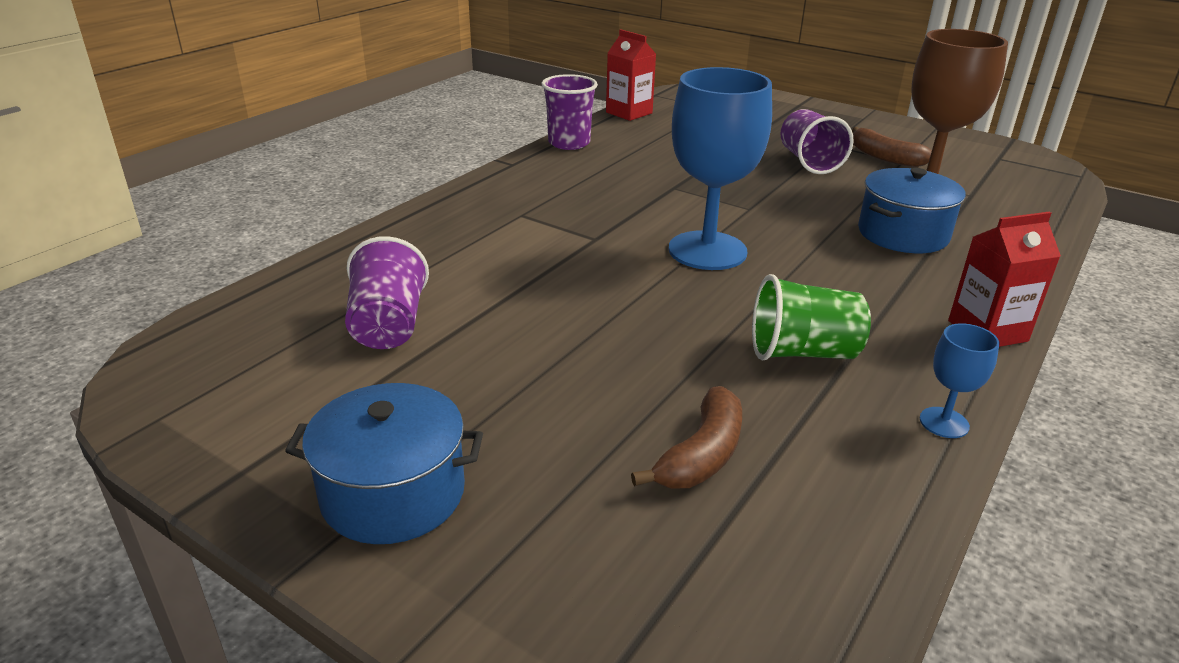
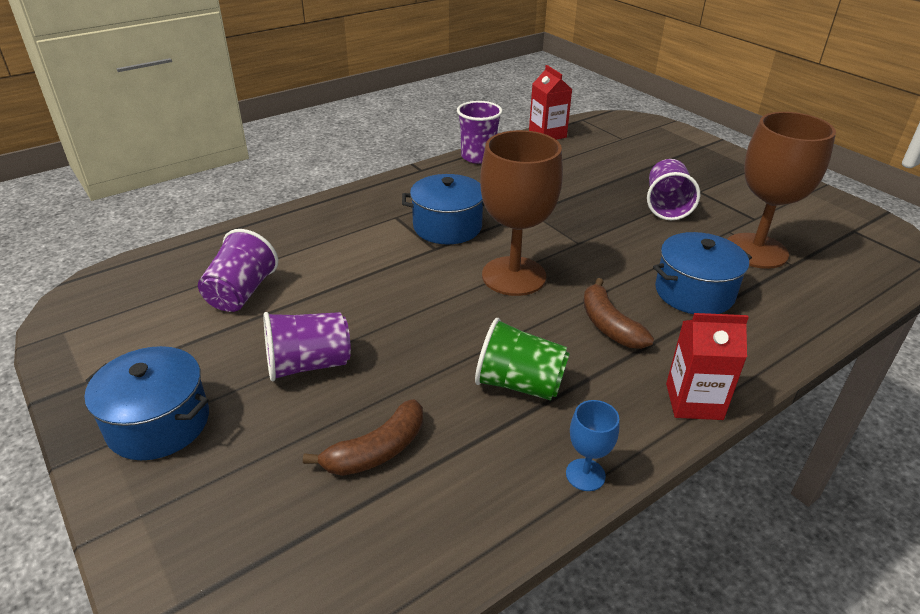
camera: 20 degrees right, 5 degrees up
(542, 385) = (308, 365): none -> purple cup
(591, 215) = (447, 227): none -> blue pot
(707, 251) = (513, 276): blue goblet -> brown goblet
(884, 157) = (740, 212): brown banana -> brown banana (609, 325)

